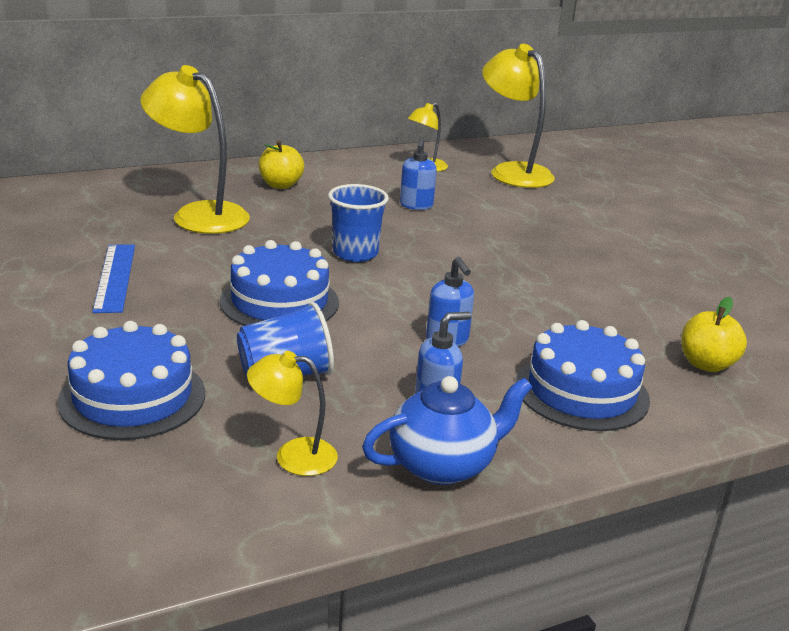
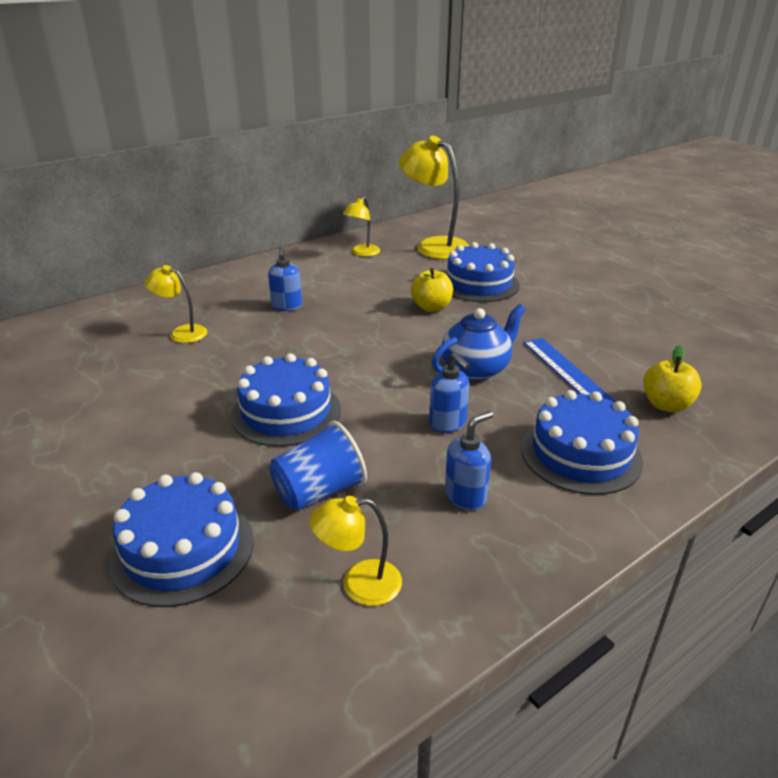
camera: 10 degrees left, 5 degrees up
(115, 277) = (124, 414): blue ruler -> blue ruler (565, 370)
(199, 214) = (182, 333): yellow lamp -> yellow lamp, size x0.53
(280, 185) = (245, 290): yellow apple -> yellow apple (431, 307)
(355, 253) = (335, 348): blue cup -> none
(416, 205) = (368, 291): blue soap dispenser -> blue soap dispenser (287, 306)
(443, 465) = (498, 562): blue teapot -> blue teapot (476, 369)
(547, 216) = (479, 284): none -> blue cake

